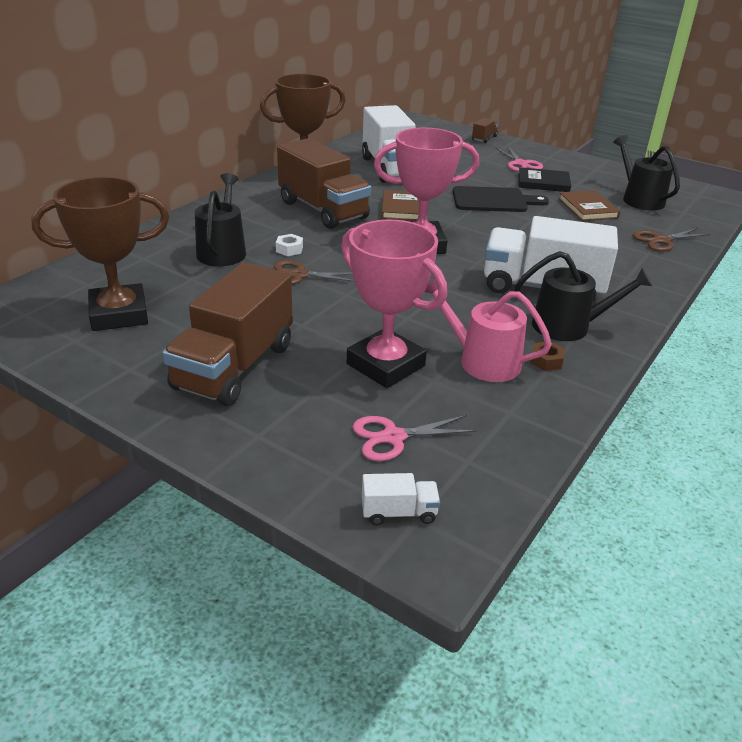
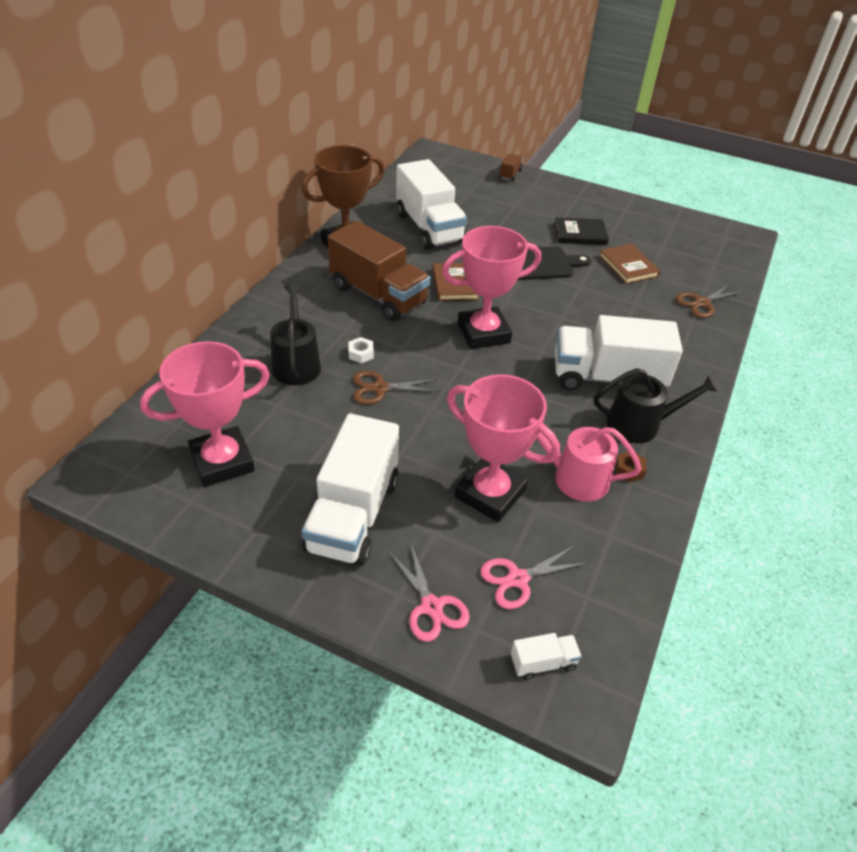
camera: 10 degrees left, 10 degrees up
(119, 314) = (222, 461): brown trophy -> pink trophy
(234, 367) = (353, 514): brown truck -> white truck
(520, 164) = (553, 208): pink scissors -> pink scissors (431, 606)
(639, 199) = (673, 248): black watering can -> none

